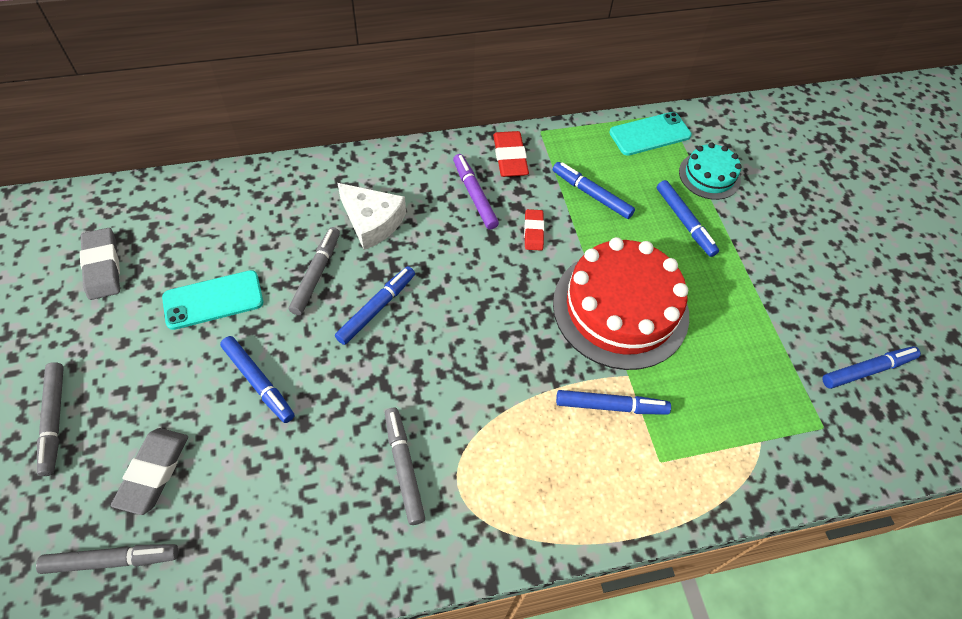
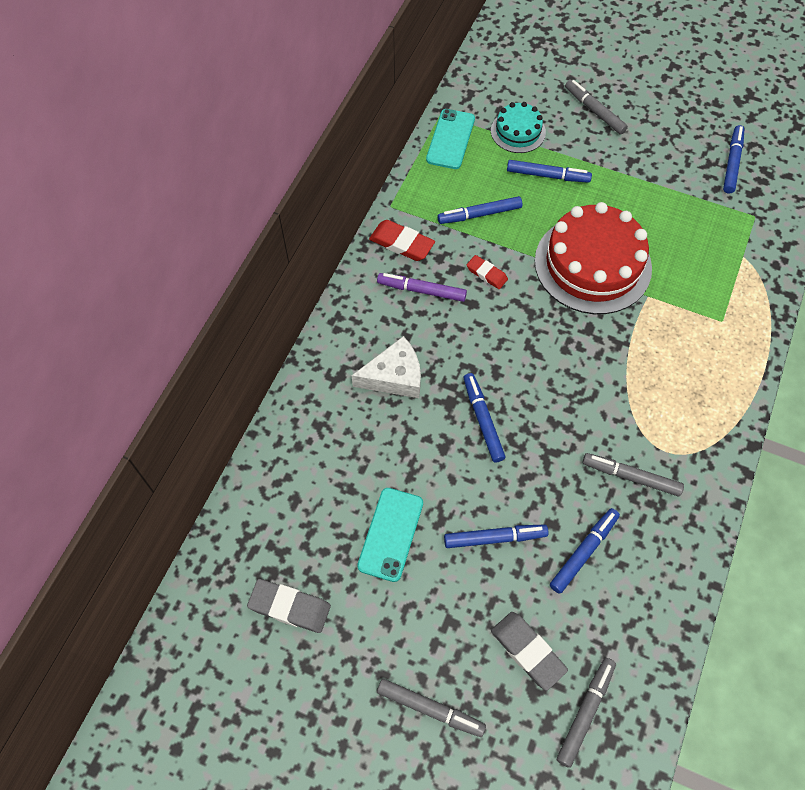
camera: 50 degrees left, 5 degrees up
(316, 274) = (419, 444): grey marker -> grey marker (594, 111)
(611, 406) = (665, 321): blue marker -> blue marker (583, 552)

